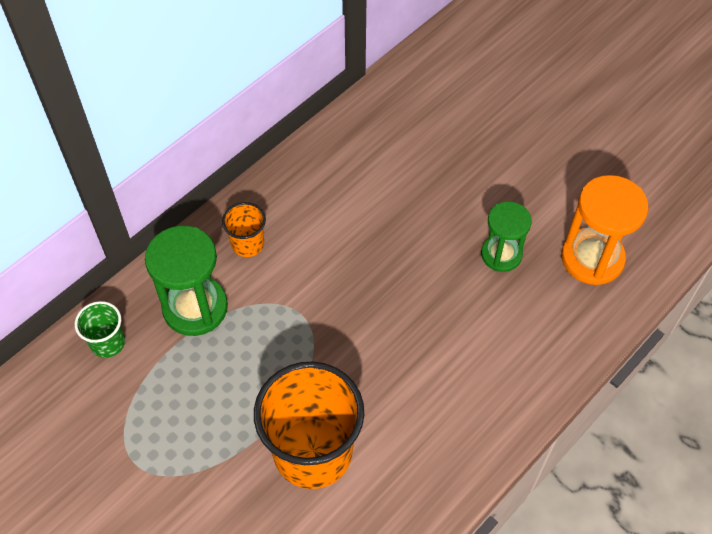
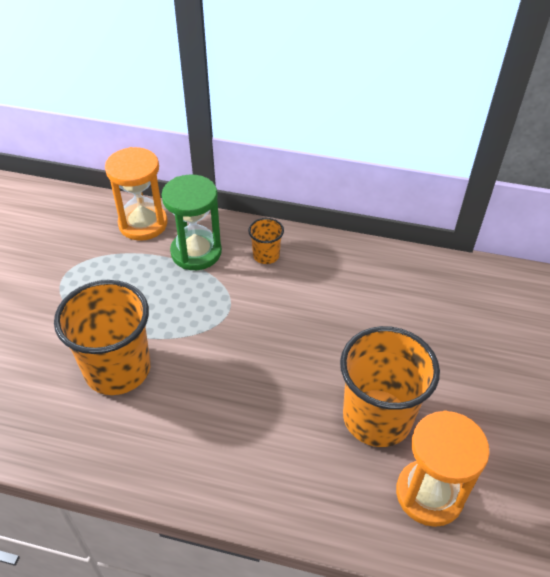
camera: 60 degrees right, 10 degrees down
(108, 343) = (143, 224): green cup -> orange hourglass
(501, 254) = (377, 417): green hourglass -> orange cup

